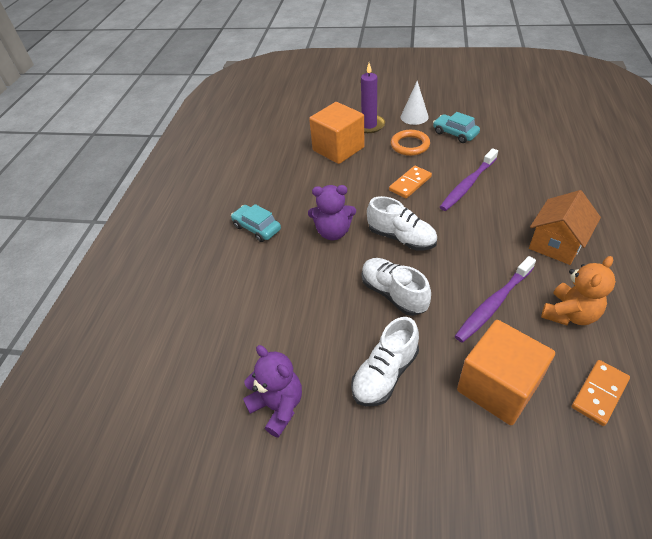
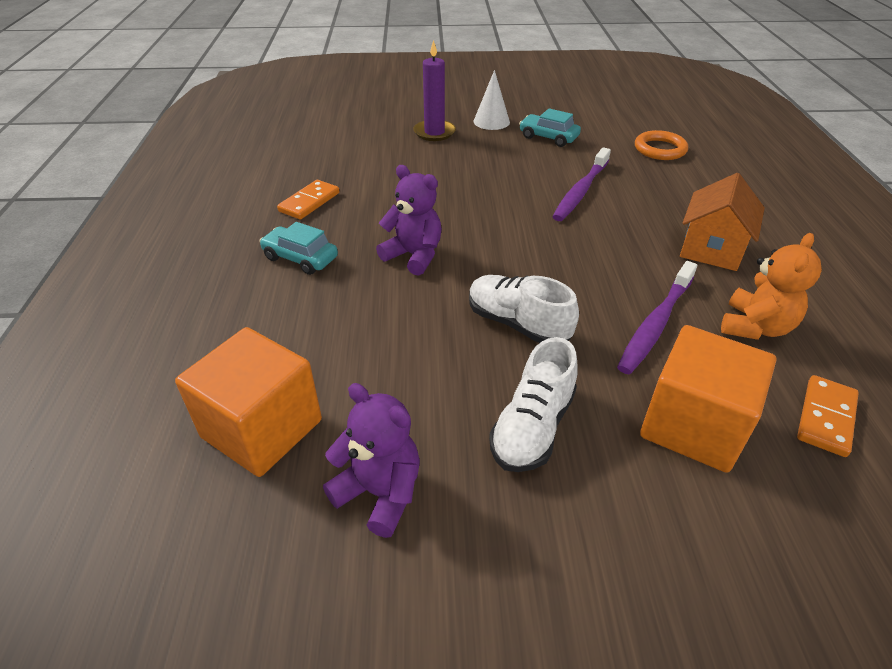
camera: 15 degrees left, 5 degrees down
(333, 232) = (414, 256): purple teddy bear -> purple teddy bear turned 135 degrees counterclockwise
(338, 149) = (399, 160): orange cube -> orange cube (262, 428)
(401, 238) = (510, 256): white shoe -> none
(410, 145) = (494, 152): orange ring -> orange ring (660, 149)
(410, 184) = (506, 194): orange domino -> orange domino (309, 202)

